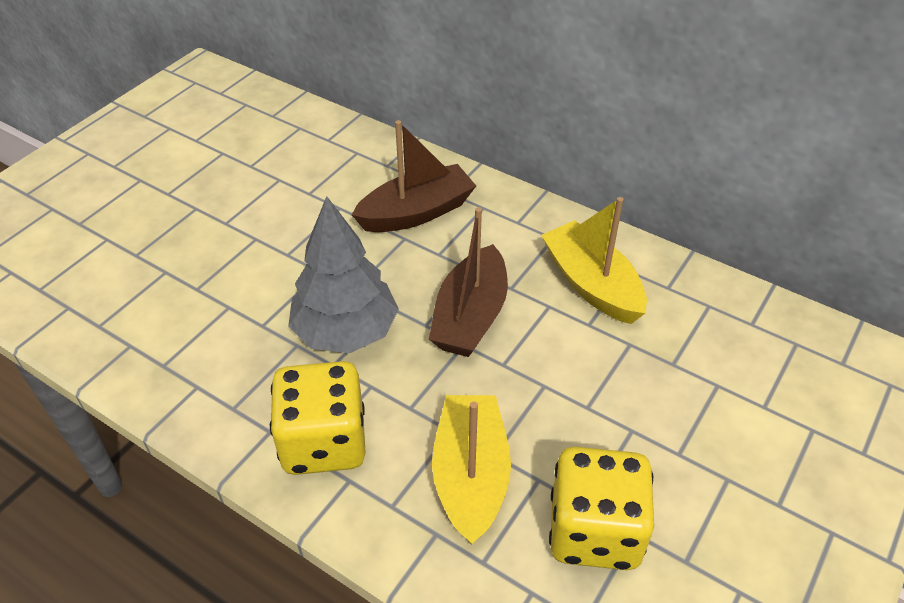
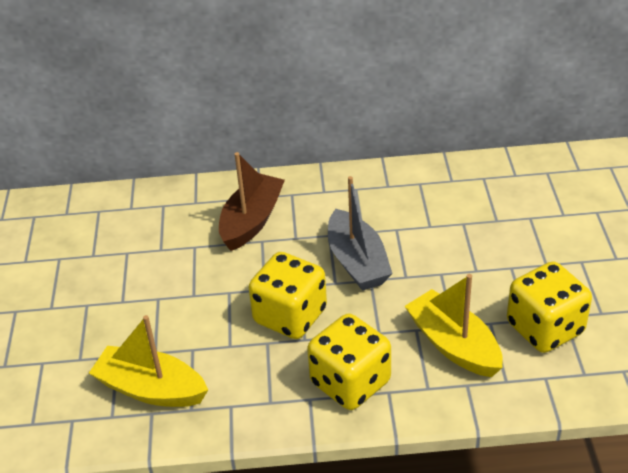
camera: 35 degrees left, 5 degrees down
(346, 331) = (290, 316): grey tree -> yellow dice
(470, 316) = (357, 262): brown boat -> grey boat
(591, 284) = (408, 203): yellow boat -> yellow boat (151, 389)

